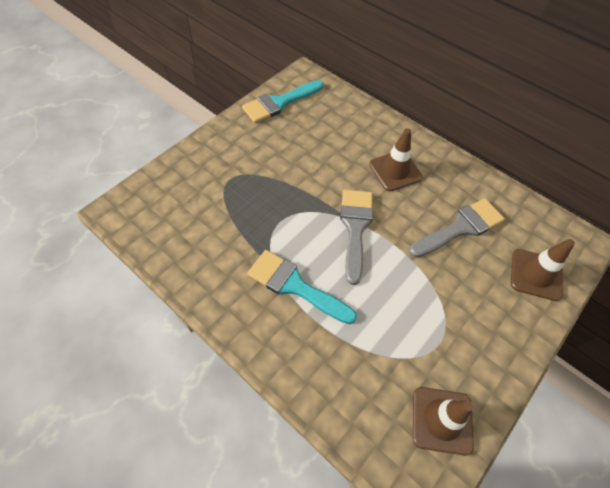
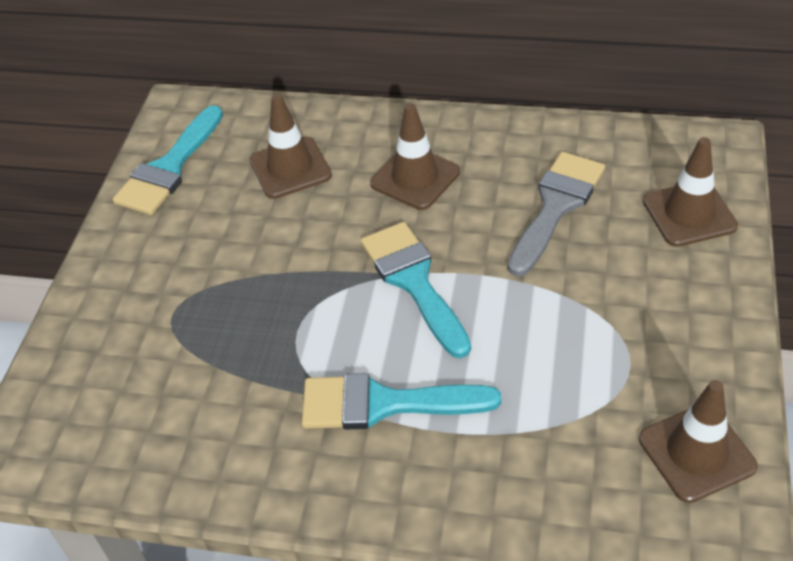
camera: 25 degrees left, 10 degrees down
(336, 132) = (290, 168): none -> brown traffic cone
(355, 228) = (413, 282): grey brush -> turquoise brush

